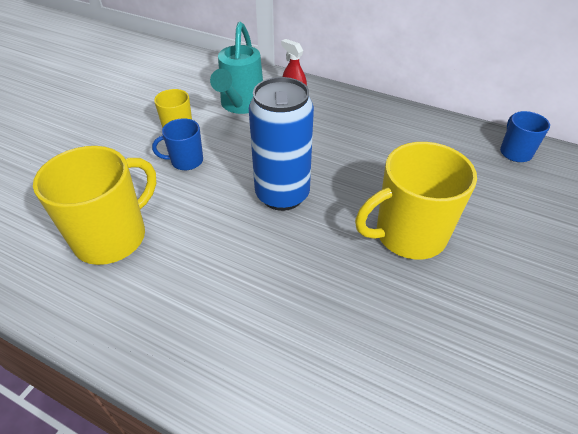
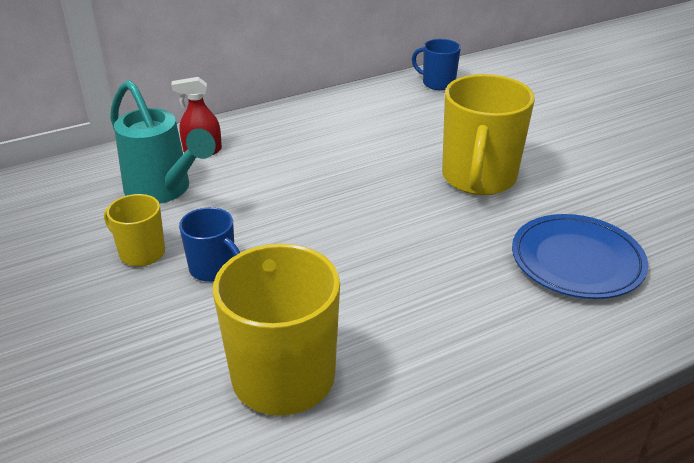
camera: 55 degrees left, 10 degrees down
(186, 161) = (213, 269): blue mug -> blue mug turned 75 degrees counterclockwise
(282, 195) = (352, 224): blue can -> none
(357, 347) = (577, 261): none -> blue plate

